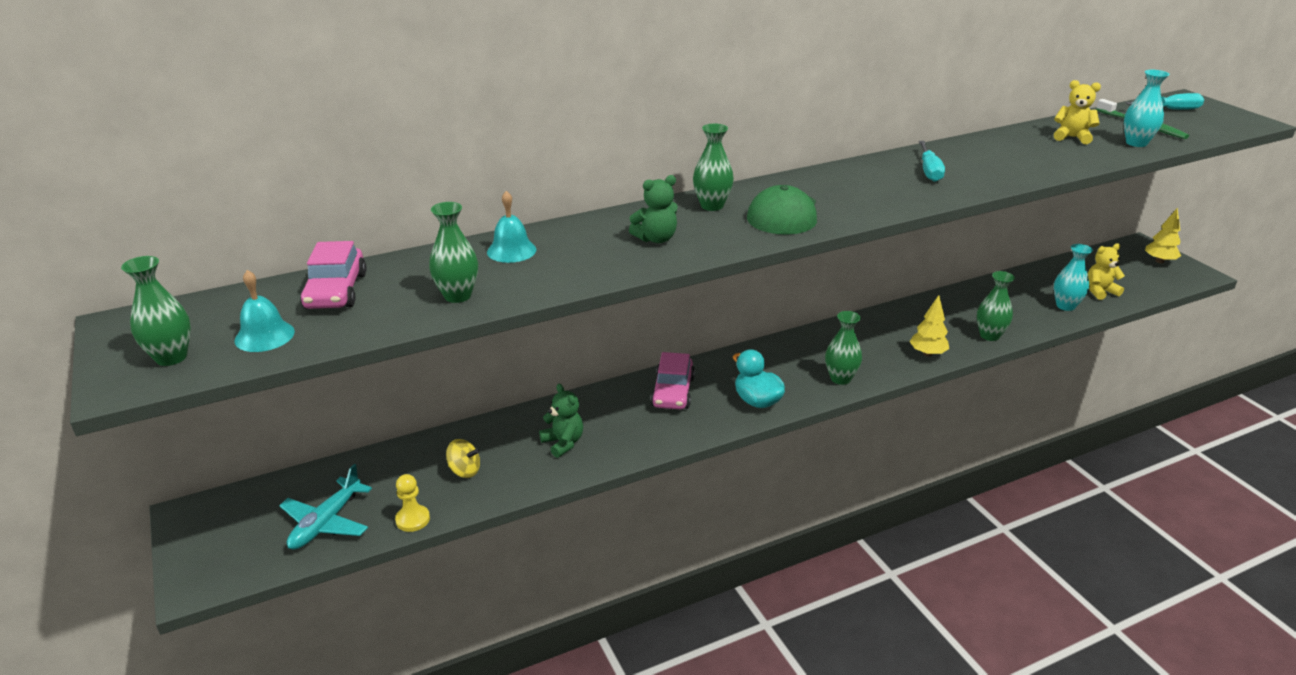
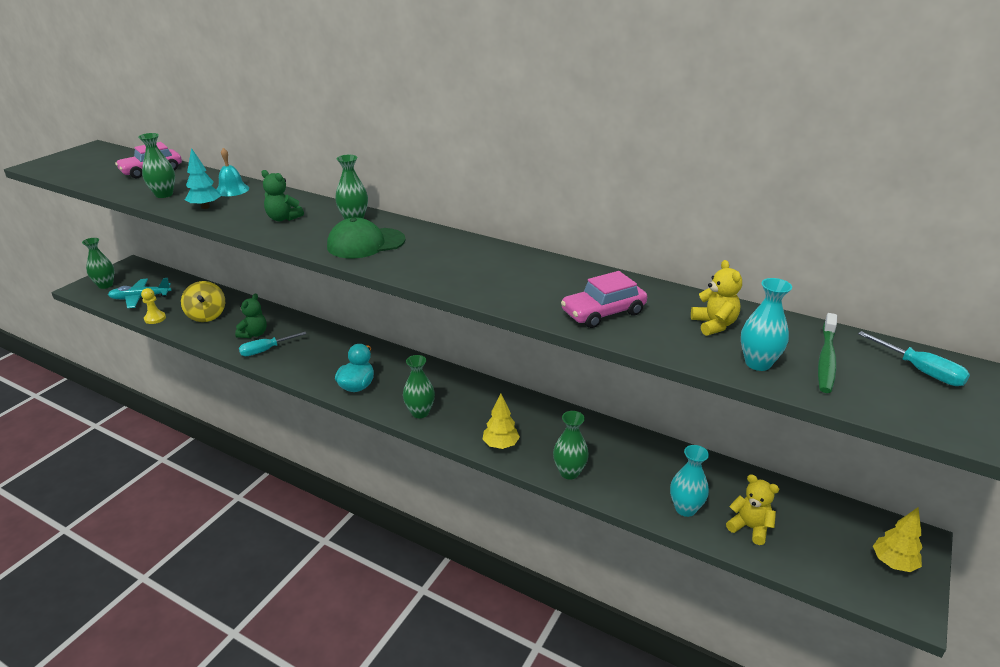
camera: 55 degrees right, 0 degrees up
(171, 357) = (65, 165): green vase -> green vase (105, 285)
(264, 336) = (95, 173): turquoise bell -> none
(464, 470) = (207, 315): yellow spinning top -> yellow spinning top, size x1.60
(550, 276) = (205, 207): none -> turquoise tree
(673, 392) = (340, 350): pink car -> pink car (603, 313)
(929, 171) = (520, 276): turquoise screwdriver -> turquoise screwdriver (266, 350)

